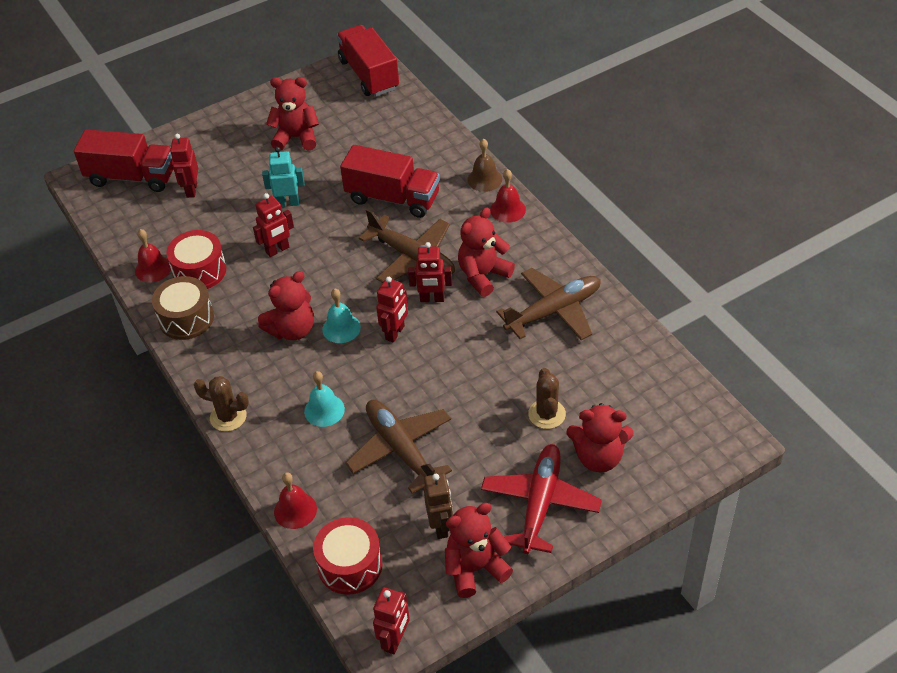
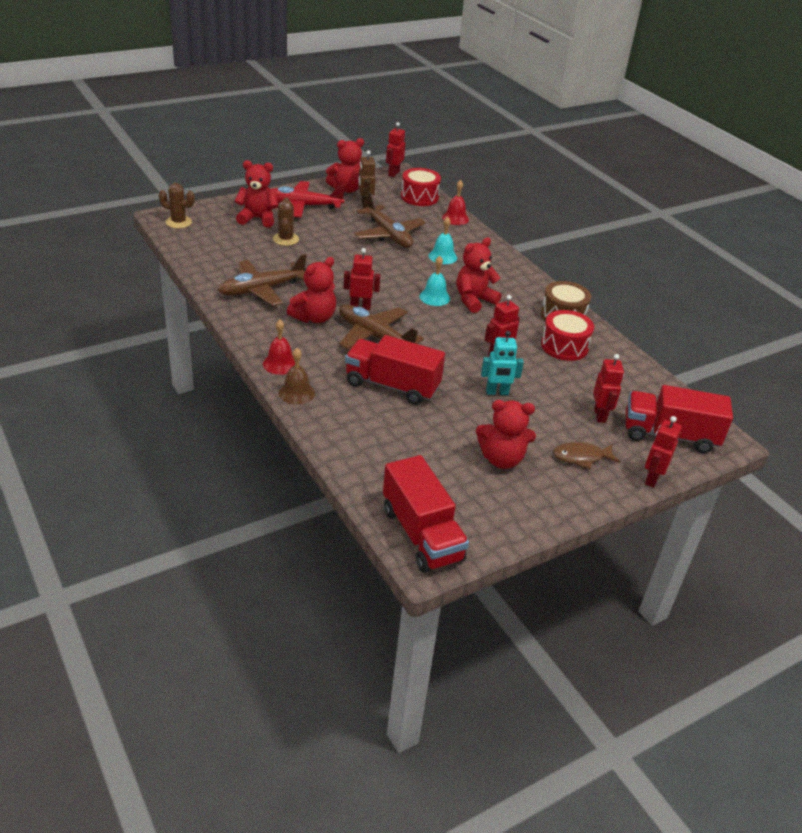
camera: 175 degrees right, 10 degrees down
(153, 269) = (607, 352): red bell -> none
(224, 147) = (581, 457): none -> brown fish
(228, 417) = (510, 260): brown cactus -> brown cactus (178, 222)
(395, 333) = (391, 290): red robot -> red robot (652, 479)
(540, 503) = (302, 206): red plane -> red plane turned 75 degrees clockwise

